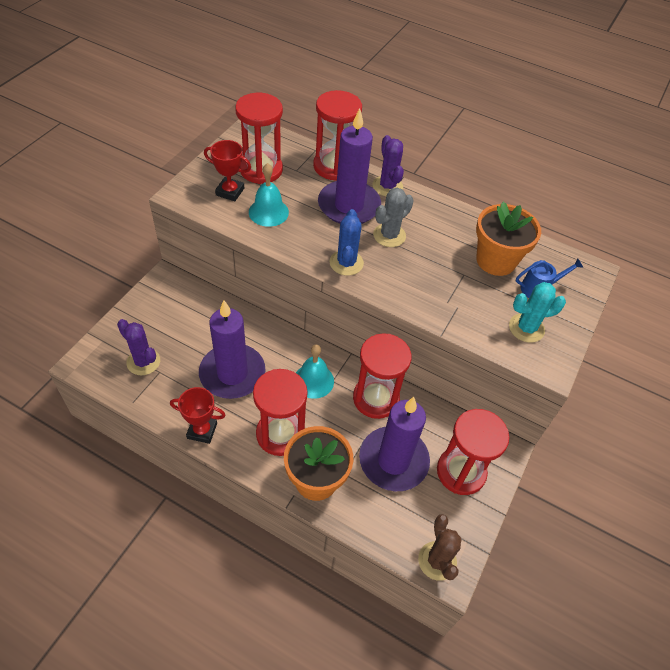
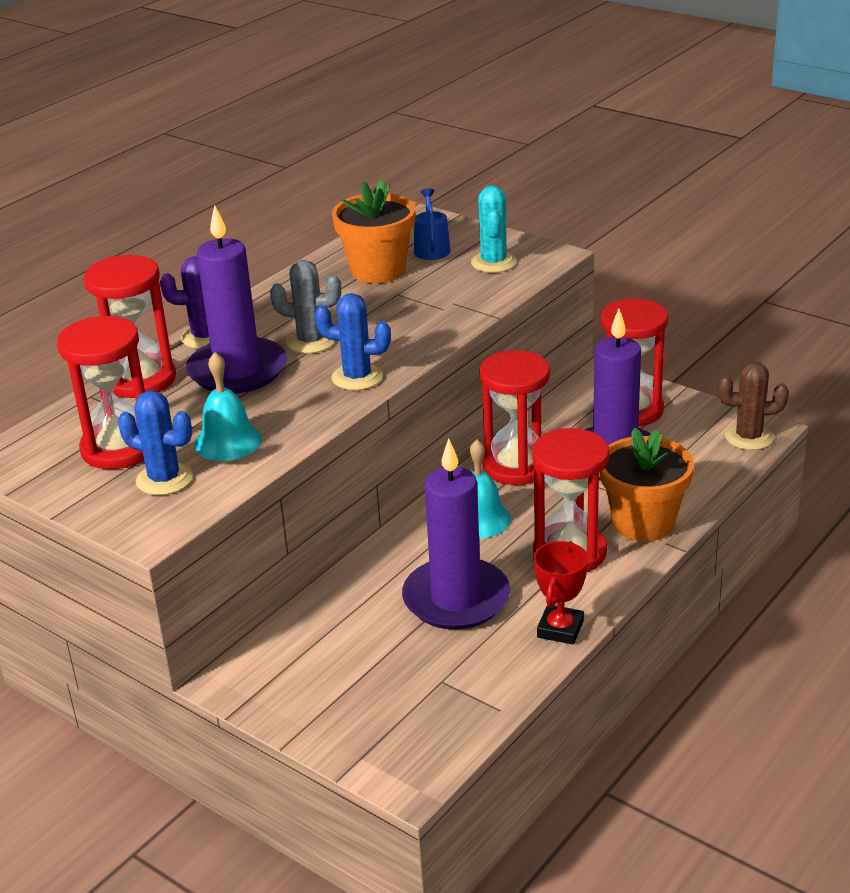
camera: 75 degrees left, 20 degrees down
(143, 362) = (417, 700): purple cactus -> none
(230, 192) = (164, 479): red trophy -> blue cactus
(389, 235) = (311, 341): grey cactus -> grey cactus turned 45 degrees counterclockwise

